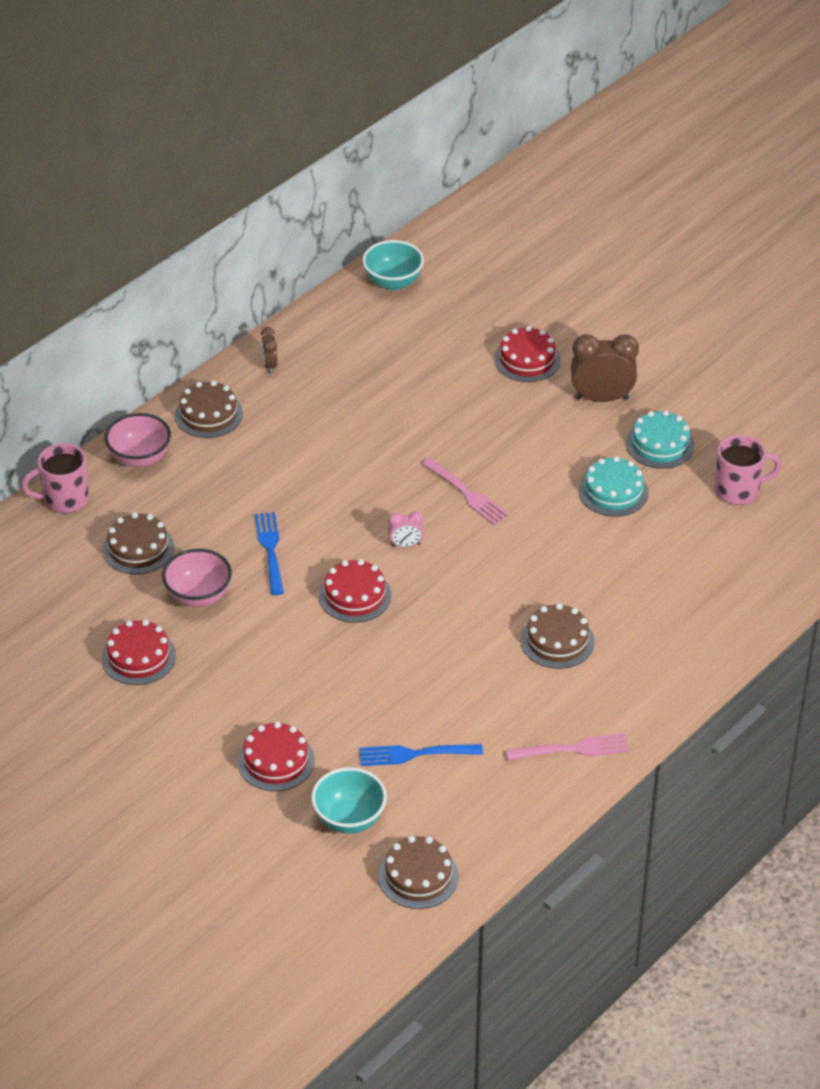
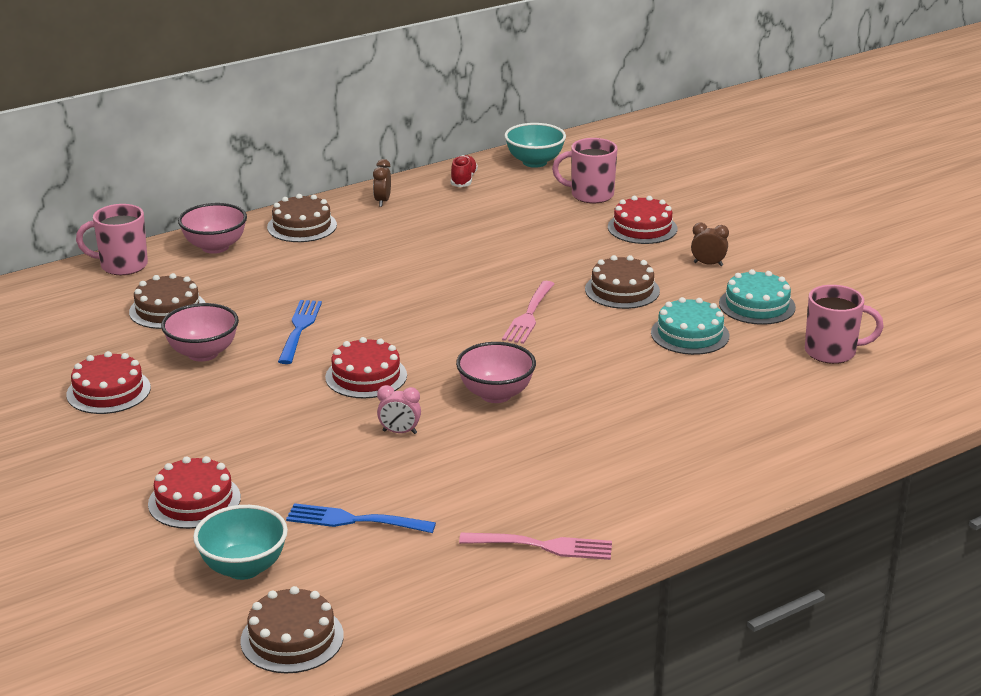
camera: 15 degrees right, 15 degrees down
(335, 320) = (463, 180): none -> red shoe
(405, 545) = (443, 344): pink clock -> pink clock (399, 432)
(463, 321) = (590, 195): none -> pink mug
(466, 493) = (529, 315): pink fork -> pink fork turned 45 degrees clockwise
(474, 595) = (496, 394): none -> pink bowl
(557, 641) = (570, 446): brown cake -> brown cake (622, 290)
(601, 398) = (708, 264): brown clock -> brown clock, size x0.51

